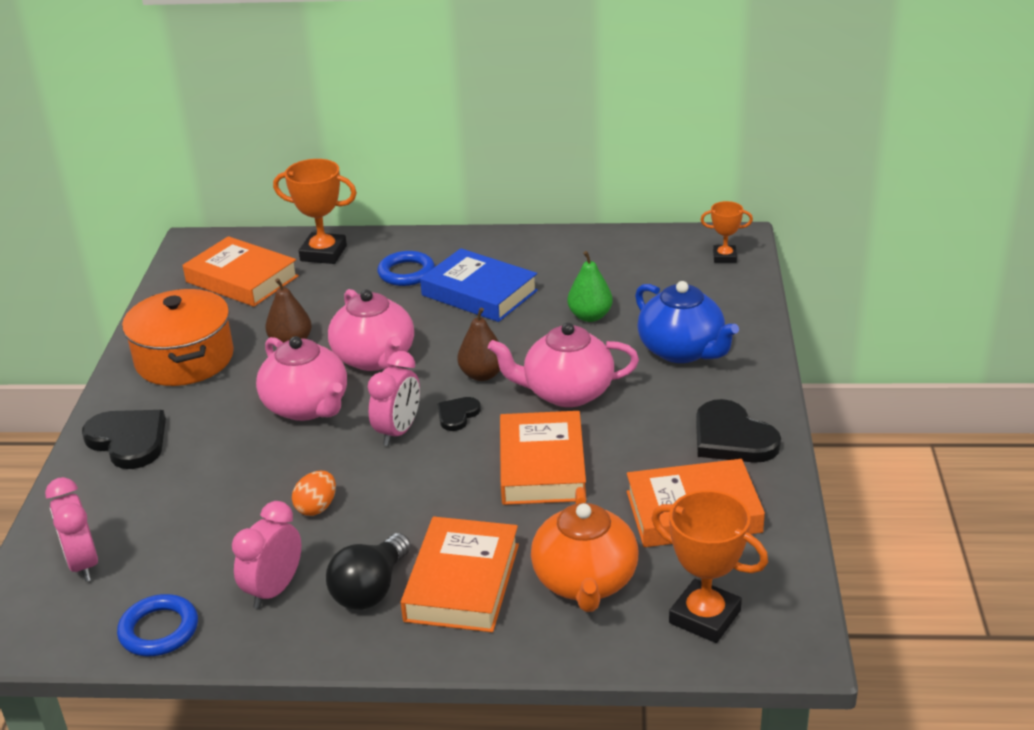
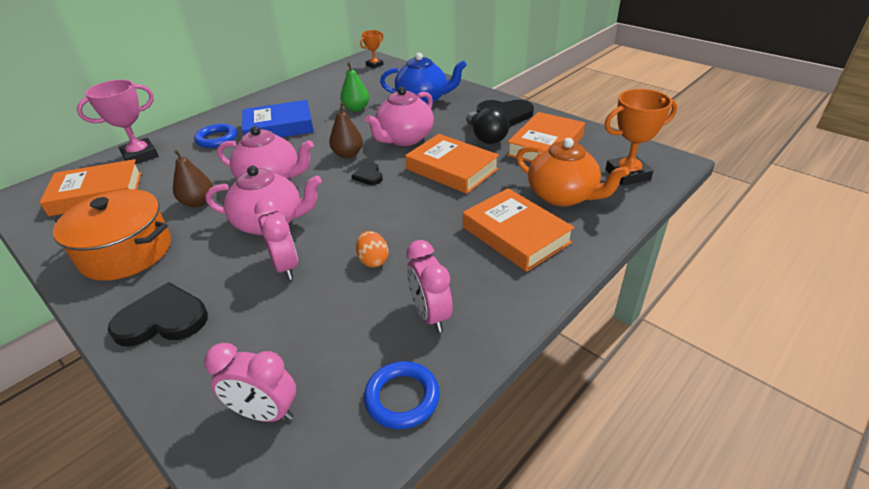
camera: 50 degrees left, 5 degrees up
(323, 253) = (140, 156): orange trophy -> pink trophy
(370, 589) = (481, 272): black light bulb -> black light bulb (486, 137)
(398, 431) = (350, 200): pink clock -> pink clock (285, 266)

